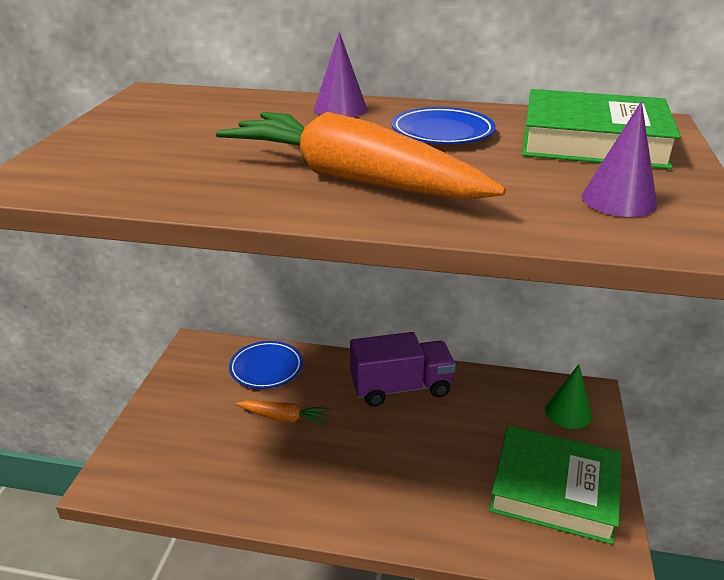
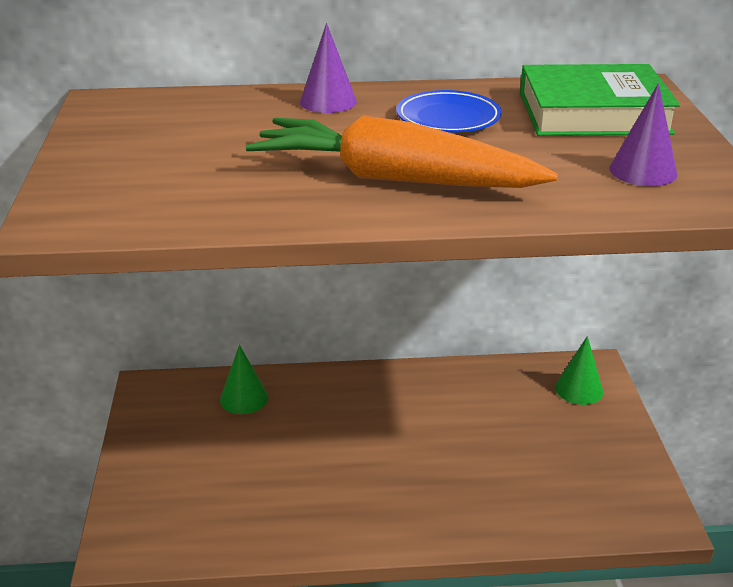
camera: 15 degrees left, 0 degrees up
(266, 368) = (244, 398): blue plate -> green cone
(284, 418) = (288, 447): orange carrot -> none
(401, 388) = (401, 394): purple truck -> none
(554, 489) = (589, 465): green book -> none

